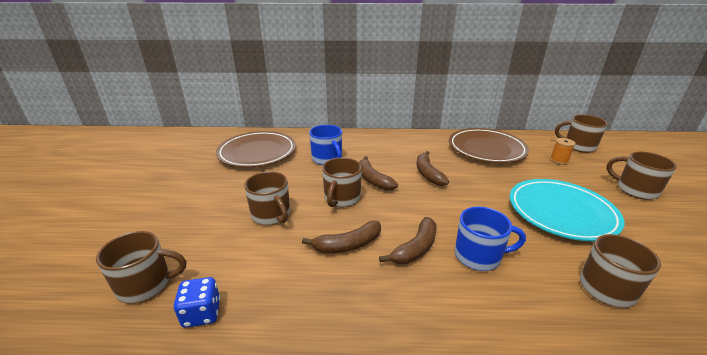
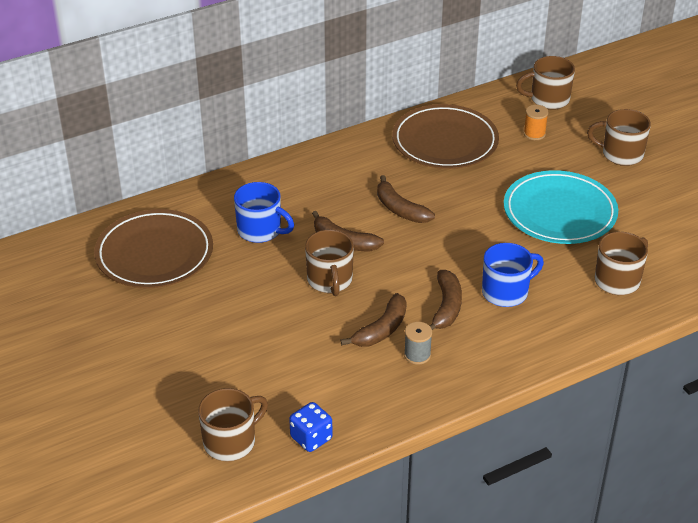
camera: 30 degrees left, 10 degrees up
(271, 215) = (272, 330): brown mug -> none
(359, 278) = (417, 355): none -> grey spool

